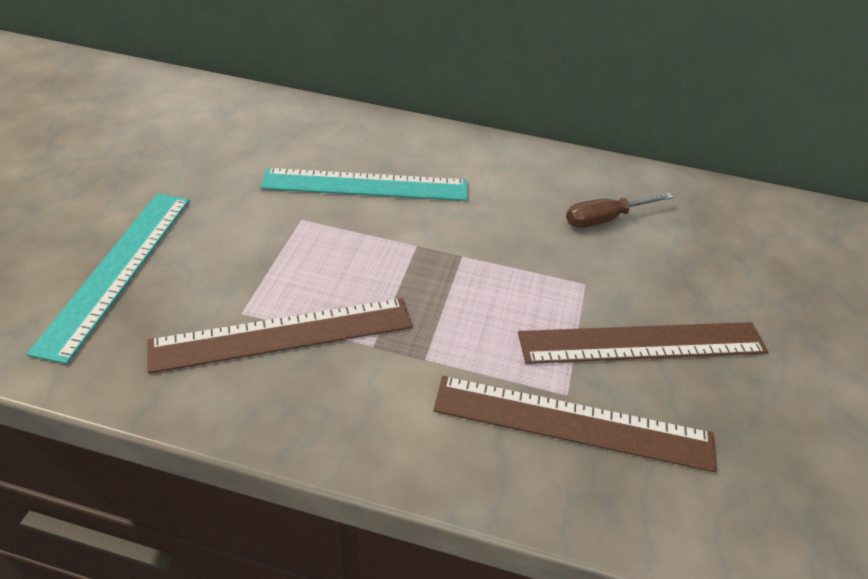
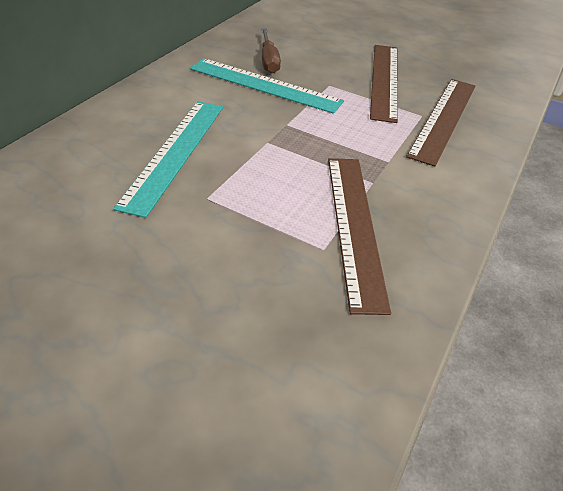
camera: 75 degrees left, 0 degrees up
(117, 269) = (237, 339): turquoise ruler -> turquoise ruler (264, 85)

